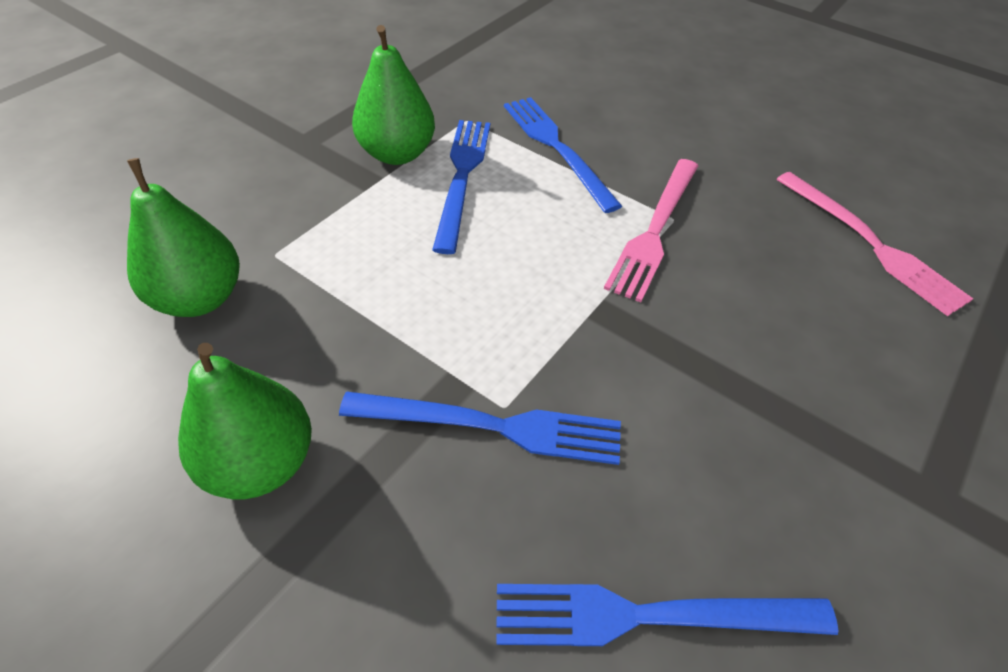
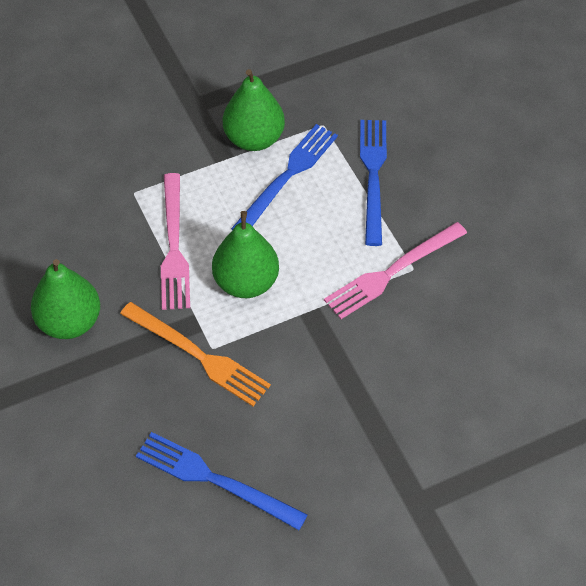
camera: 30 degrees right, 5 degrees up
(200, 298) = (78, 207): green pear -> green pear (246, 282)
(492, 426) = (198, 355): blue fork -> orange fork
(871, 244) = (542, 345): pink fork -> pink fork (174, 246)

